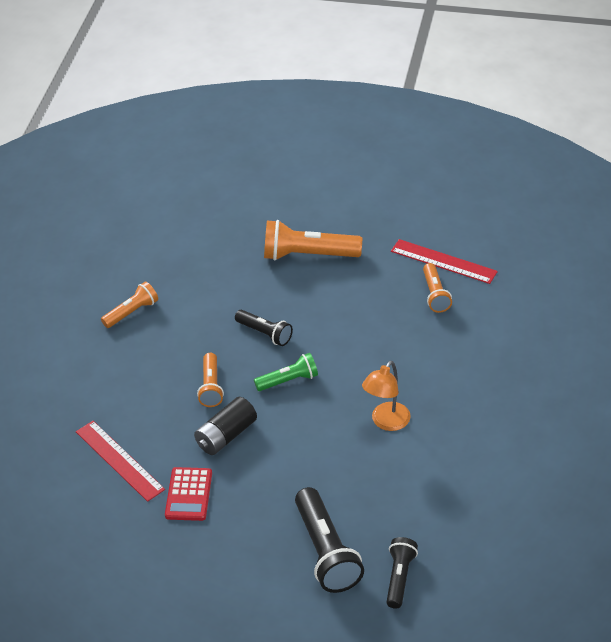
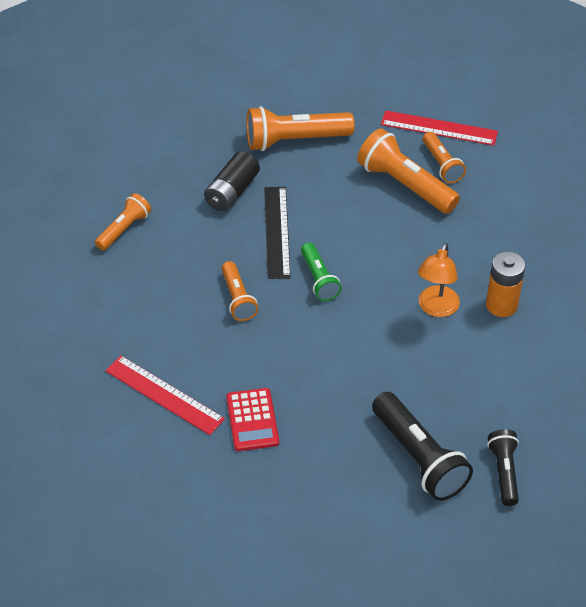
camera: 15 degrees left, 5 degrees up
(226, 435) = (271, 349): black battery -> black battery (232, 192)
(265, 333) = (276, 232): black flashlight -> black ruler
(288, 381) = (319, 279): green flashlight -> green flashlight turned 105 degrees clockwise
(395, 308) = (405, 185): none -> orange flashlight
(448, 428) = (501, 305): none -> orange battery

